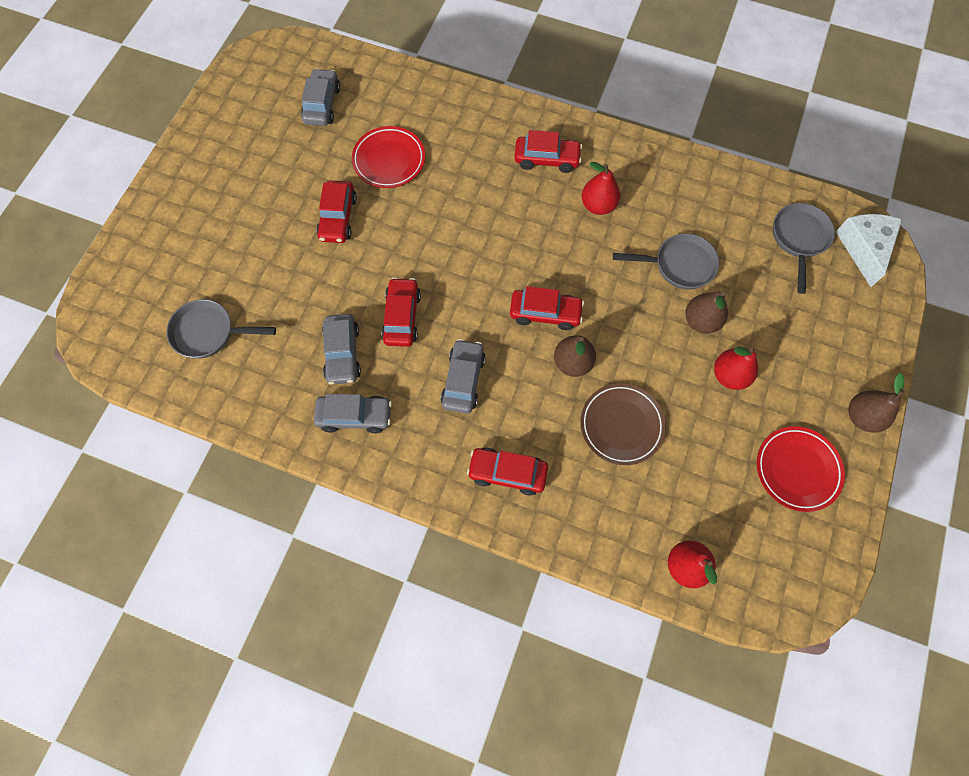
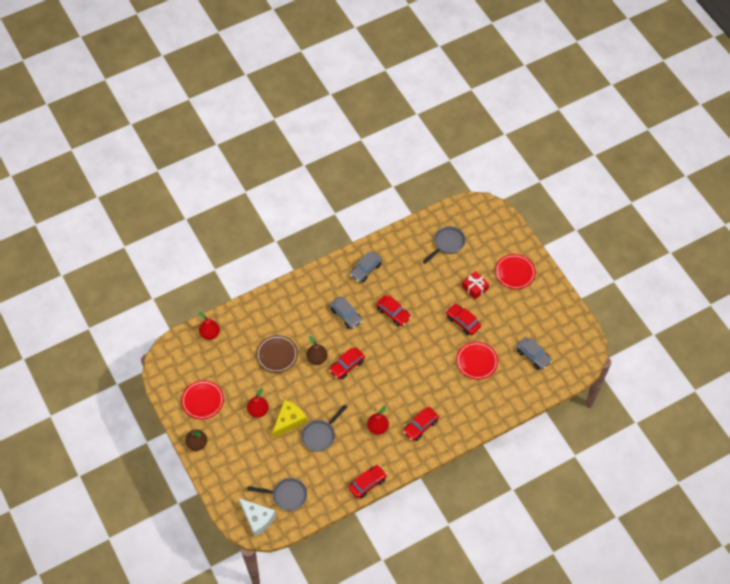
camera: 130 degrees right, 10 degrees down
(196, 208) = (514, 273): none -> red plate
(265, 241) = (475, 288): none -> red gift
(342, 353) = (396, 282): grey car -> none
(507, 472) = (296, 303): red car -> red car (367, 483)
(701, 321) = (289, 421): brown pear -> yellow cheese
(799, 239) = (286, 495): grey pan -> grey pan turned 45 degrees counterclockwise

